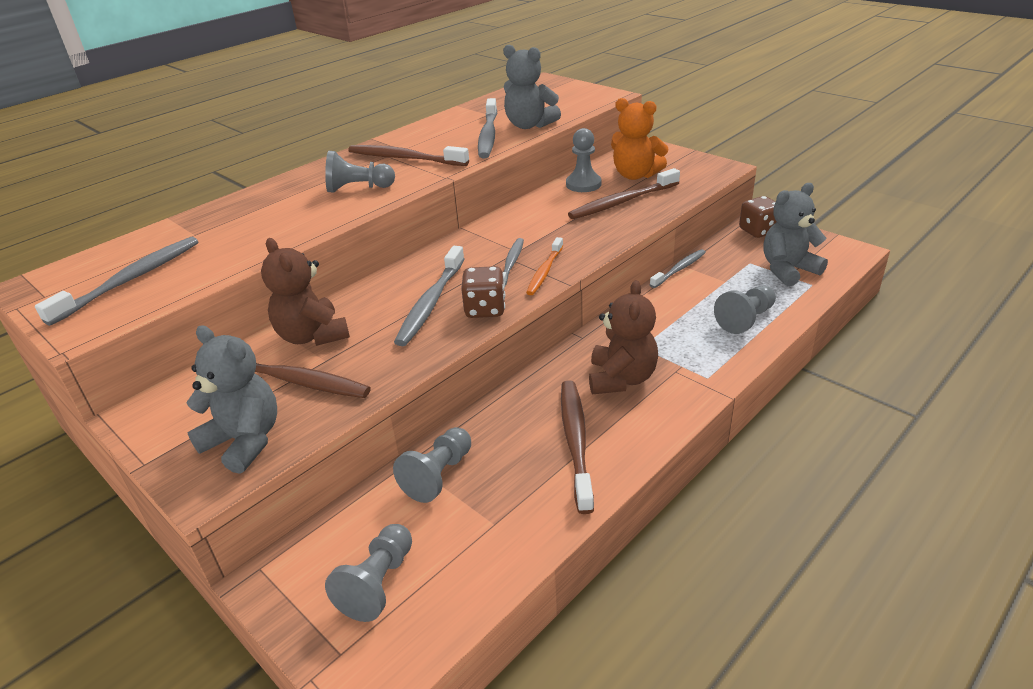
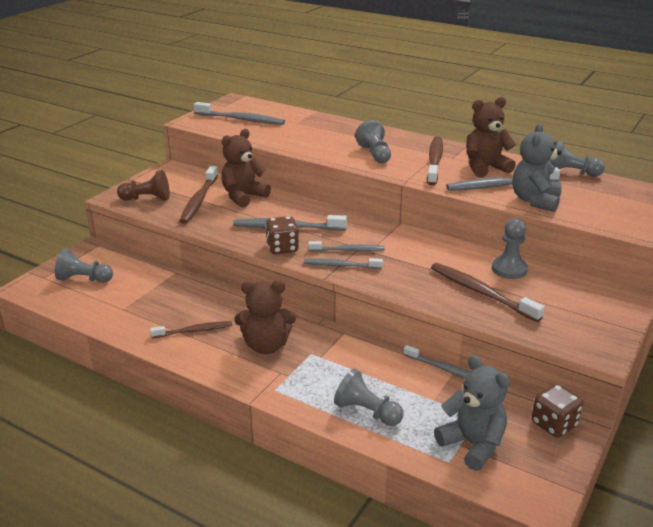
camera: 75 degrees right, 5 degrees down
(244, 441) = (147, 199): grey teddy bear -> brown pawn
(438, 475) = (163, 284): grey pawn -> grey pawn (571, 173)
(441, 137) = (485, 168): none -> brown teddy bear
(544, 271) = (340, 265): orange toothbrush -> grey toothbrush
(576, 441) = (194, 331): brown toothbrush -> brown toothbrush, size x0.64
(635, 175) = (547, 296): orange teddy bear -> none

